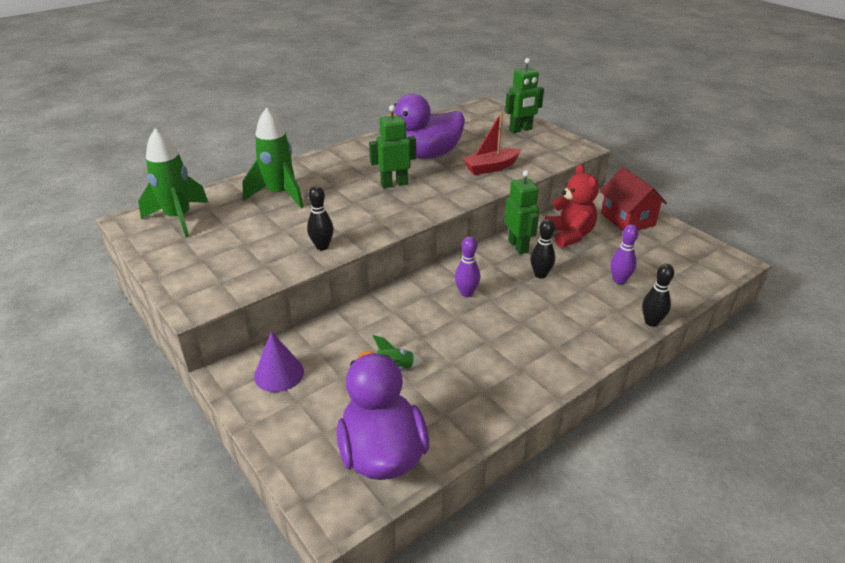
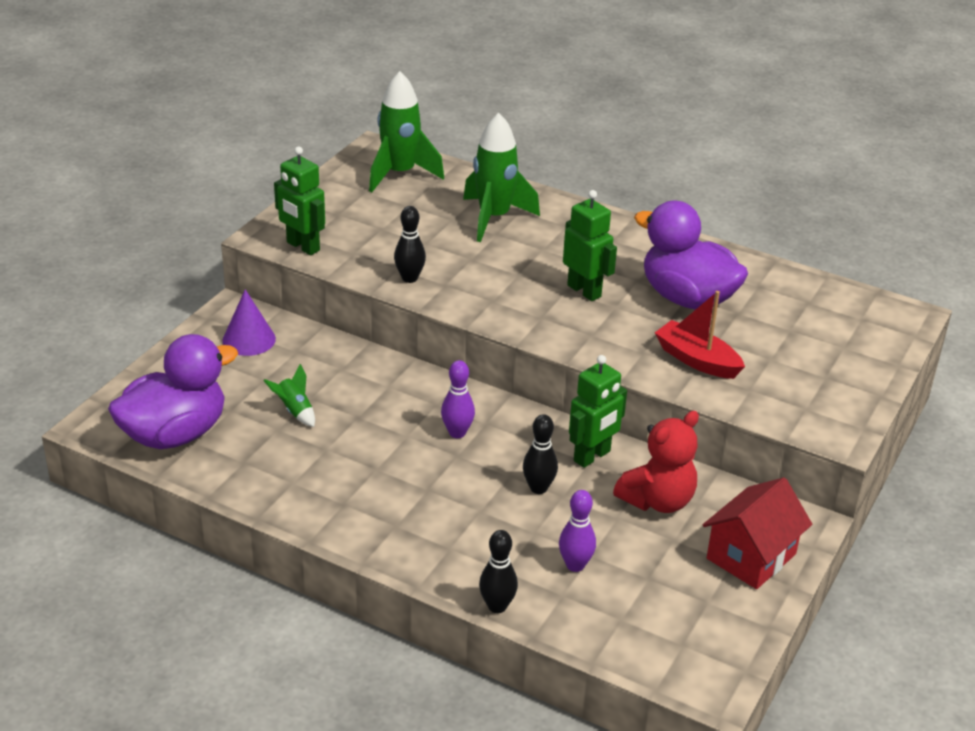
camera: 65 degrees right, 0 degrees up
(520, 130) = (848, 365): green robot -> green robot (302, 247)

